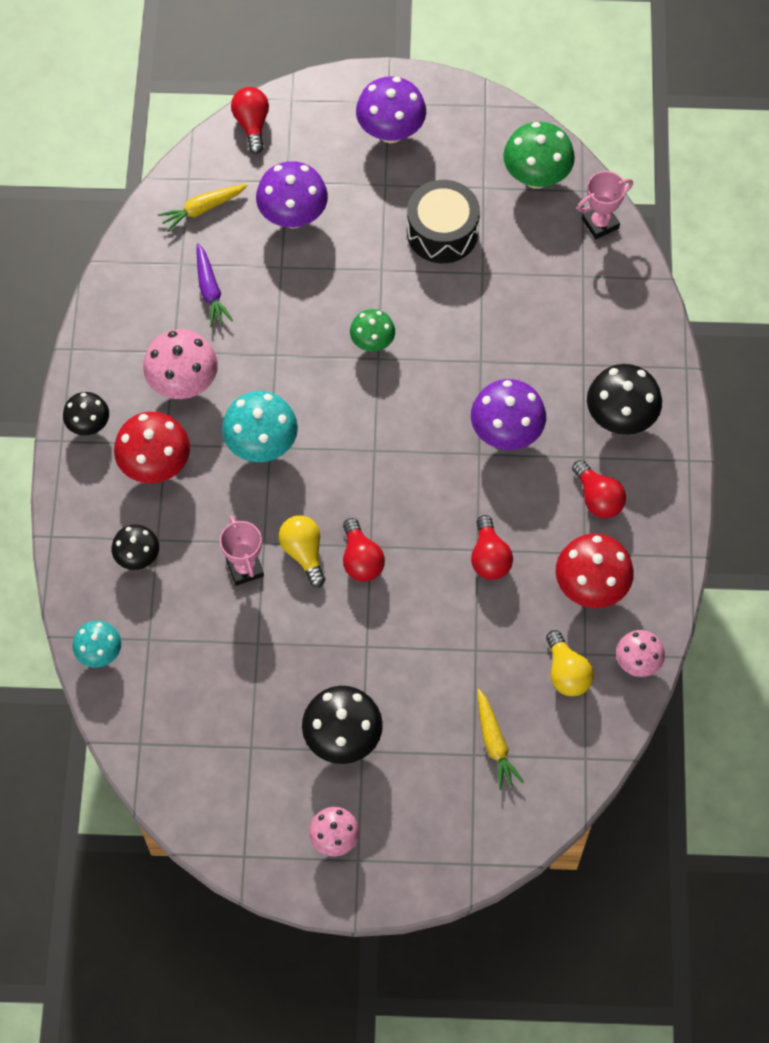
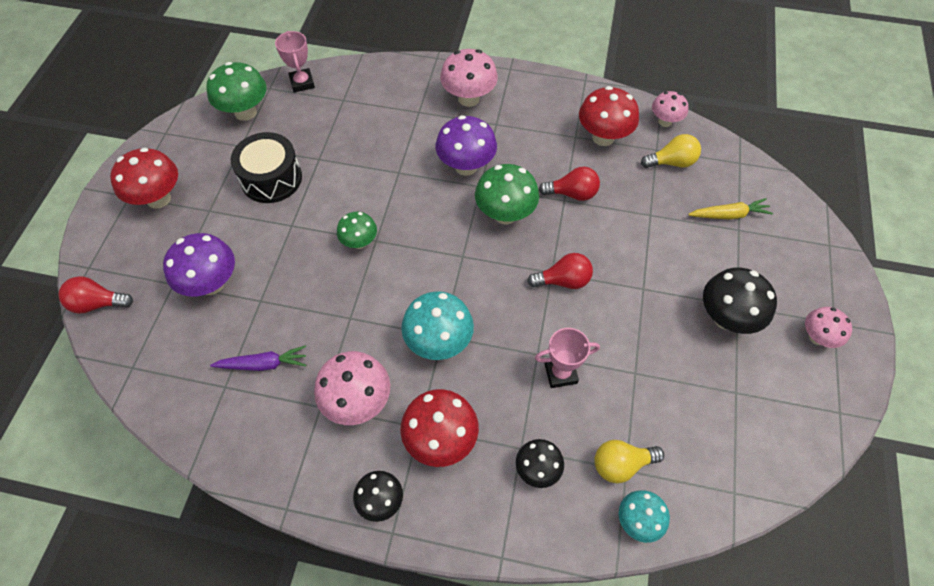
camera: 80 degrees left, 5 degrees down
(202, 209) = (171, 359): yellow carrot -> none
(304, 553) = (551, 323): yellow light bulb -> yellow light bulb (621, 464)
(391, 132) = (158, 199): purple mushroom -> red mushroom
(442, 487) = (505, 214): none -> green mushroom
(597, 498) = (531, 122): red light bulb -> none
(620, 418) = (468, 98): black mushroom -> pink mushroom

